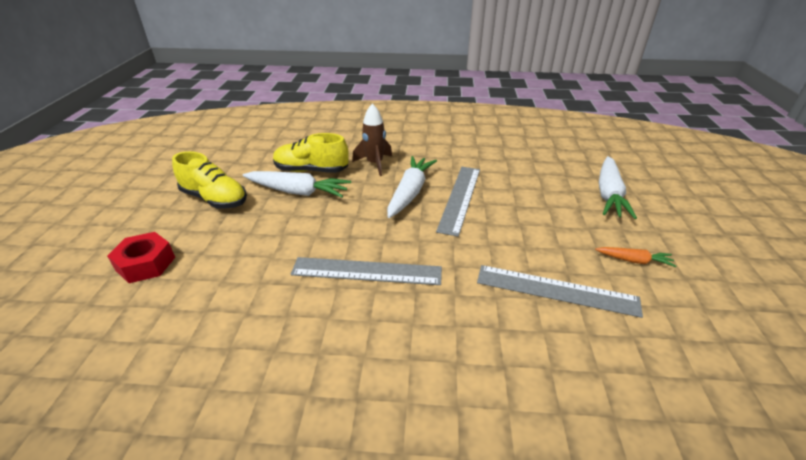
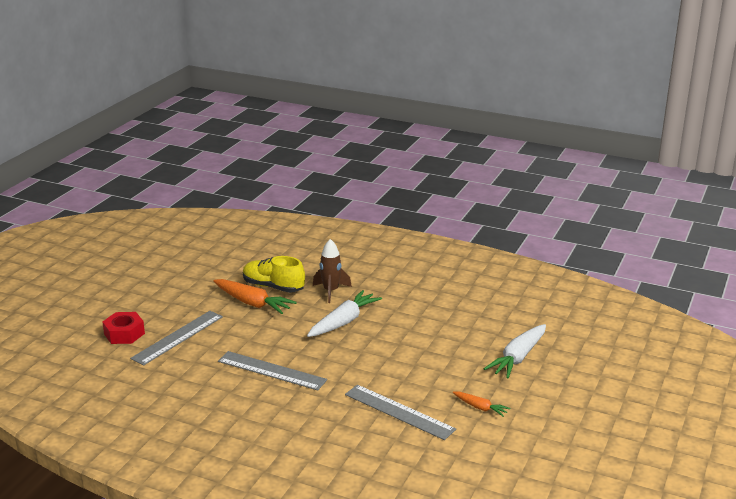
camera: 20 degrees right, 10 degrees down
(215, 199) = (186, 296): yellow shoe -> none
(298, 192) = (252, 303): white carrot -> orange carrot
(459, 198) = (382, 334): grey ruler -> grey ruler (178, 337)

